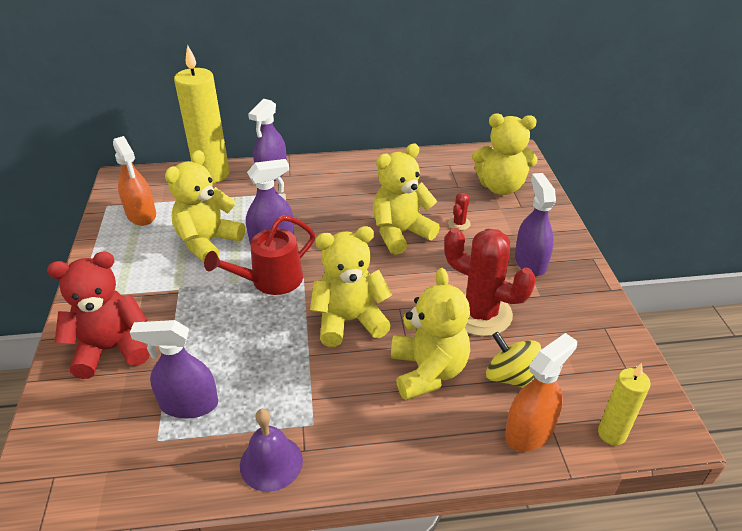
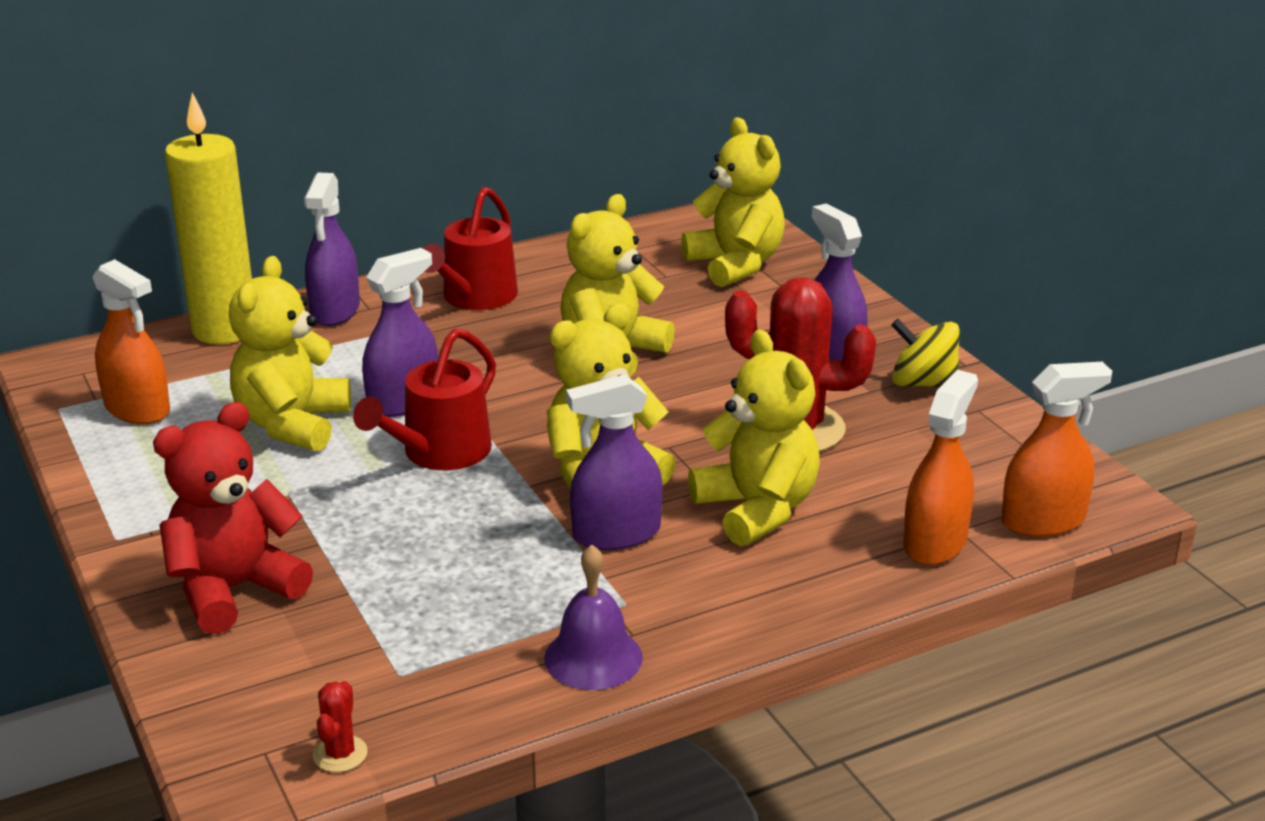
camera: 20 degrees left, 10 degrees down
(189, 404) = (418, 624): purple spray bottle -> purple spray bottle (616, 534)
(347, 180) = (475, 297): none -> red watering can
(459, 223) = (697, 324): red cactus -> red cactus (340, 754)
(501, 187) = (735, 265): yellow teddy bear -> yellow teddy bear turned 105 degrees counterclockwise
(509, 376) = (876, 490): yellow spinning top -> yellow spinning top (923, 383)
(611, 433) = (1043, 521): yellow candle -> orange spray bottle

